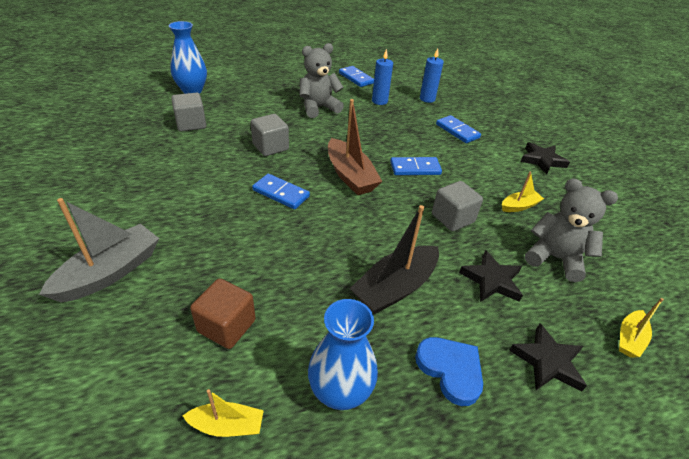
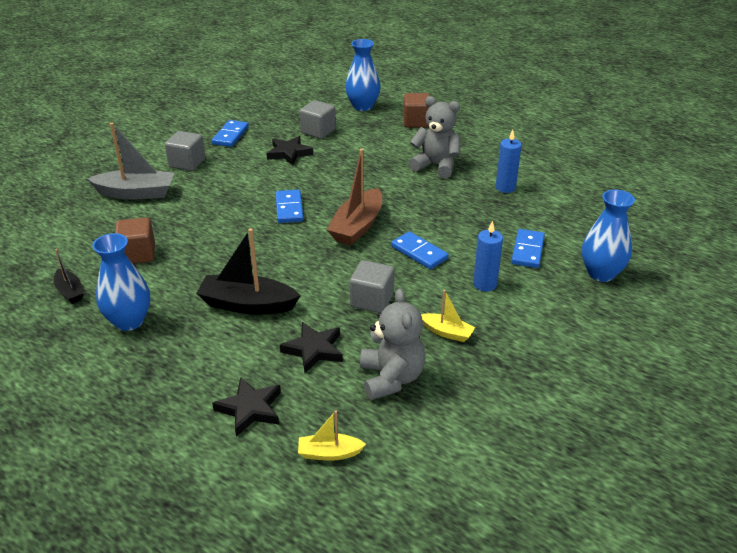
camera: 55 degrees right, 5 degrees down
(227, 425) = (70, 291): yellow boat -> black boat
(252, 85) = (416, 122): none -> brown cube
(270, 147) = (340, 175): grey cube -> grey cube (187, 163)
(356, 78) = (526, 157): blue domino -> blue domino (230, 135)
(427, 99) = (561, 210): blue candle -> blue candle (485, 284)
(450, 370) = (192, 361): blue heart -> none
(504, 123) = (601, 273): none -> blue vase
(542, 160) = (561, 322): black star -> black star (289, 153)

